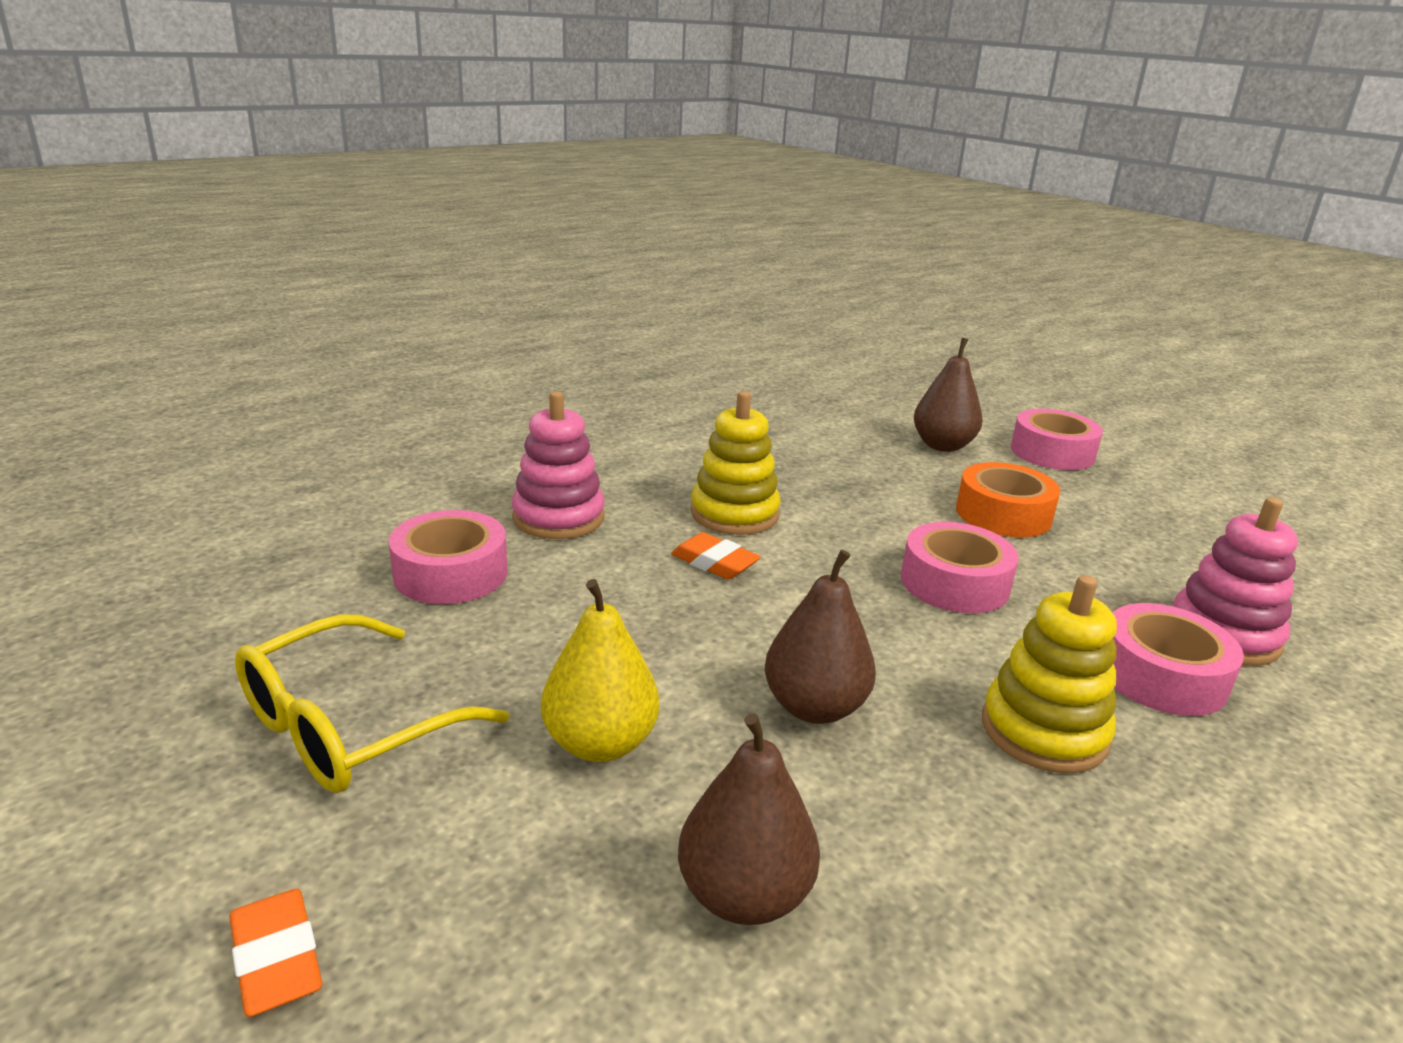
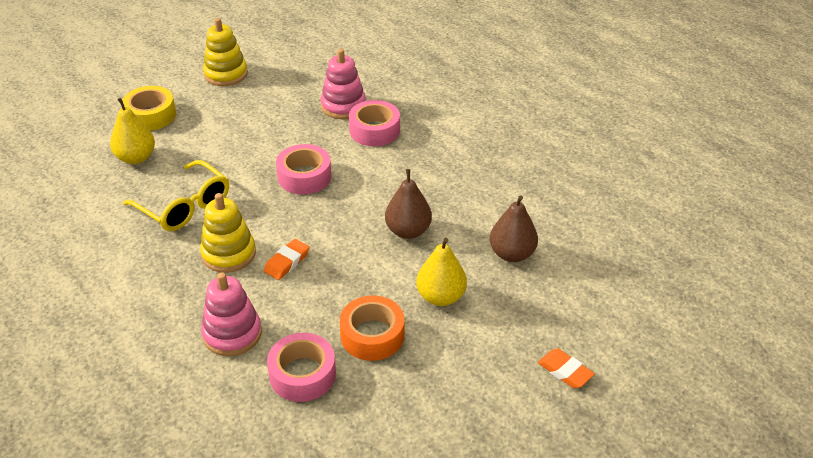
camera: 90 degrees left, 15 degrees up
(276, 959) = (565, 371): orange eraser -> orange eraser turned 75 degrees clockwise
(348, 727) = (442, 385): yellow glasses -> yellow glasses (184, 206)
(942, 446) = (136, 158): brown pear -> yellow pear
(1003, 514) = (231, 148): orange tape -> orange tape (372, 335)
(1044, 731) = (414, 169): yellow stacking toy -> yellow stacking toy (226, 74)
(1052, 452) = (151, 115): pink tape -> yellow tape

